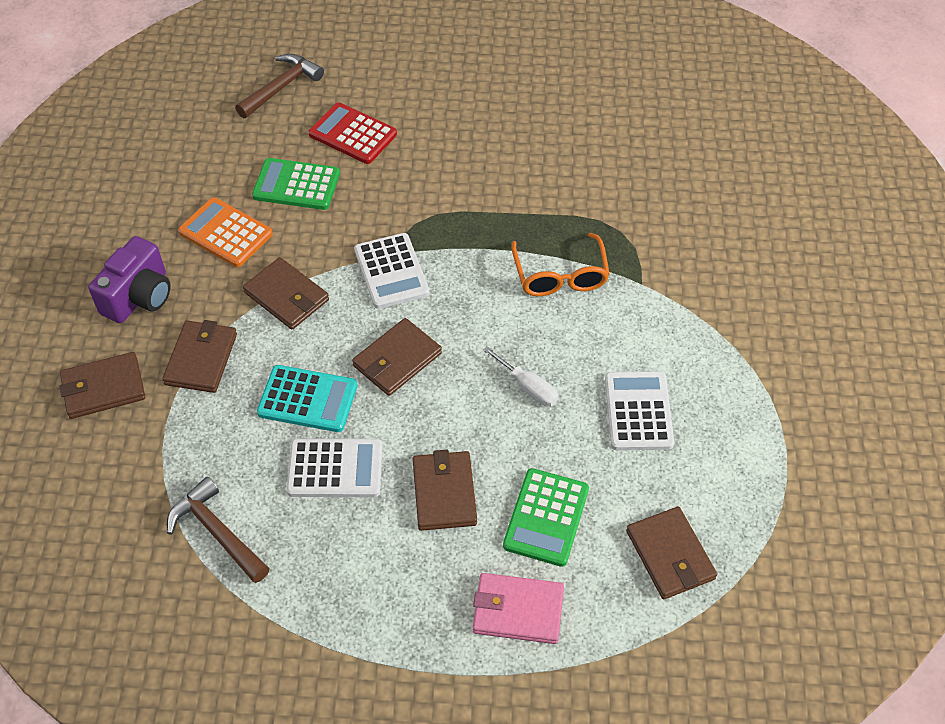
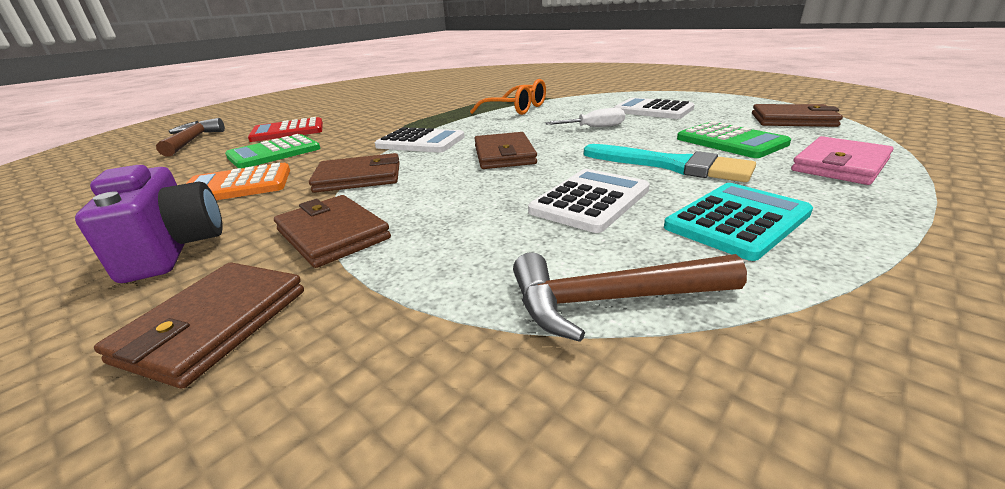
camera: 50 degrees left, 25 degrees down
(307, 399) = (485, 194): turquoise calculator -> turquoise calculator (737, 221)
(444, 493) = (672, 165): brown wallet -> turquoise brush

